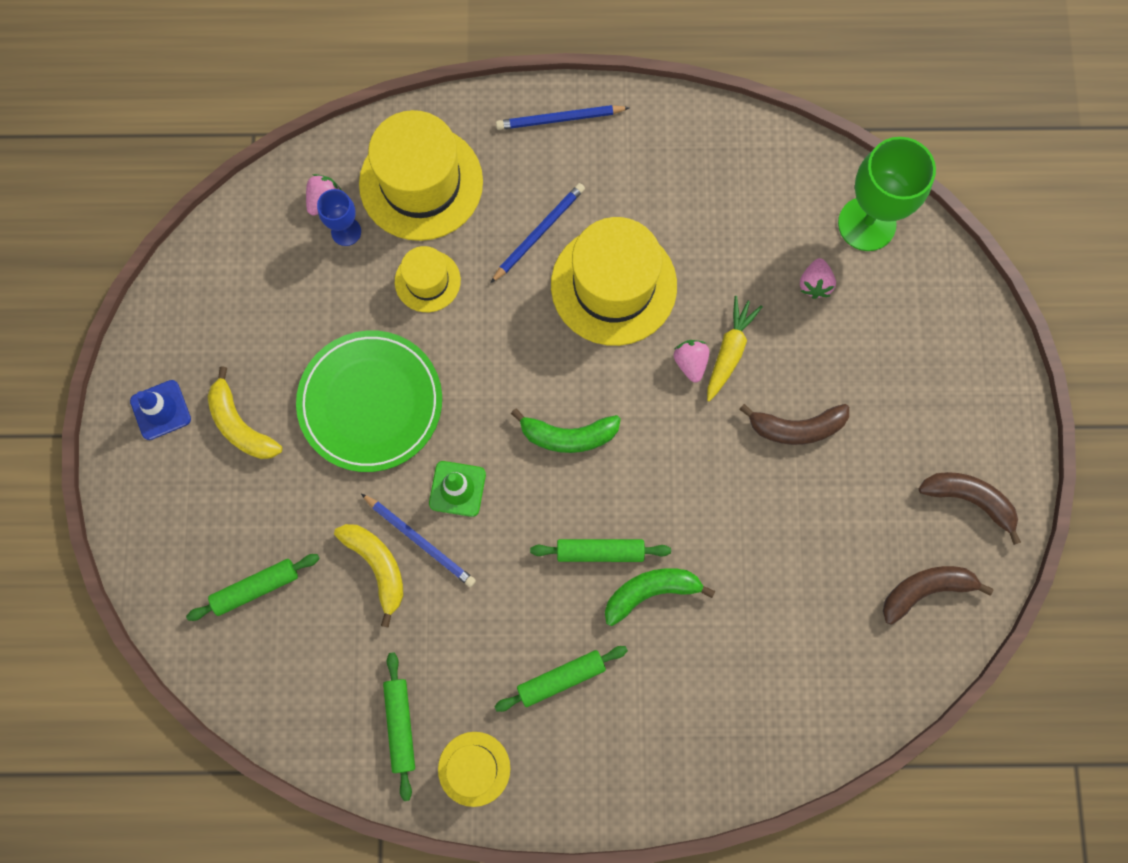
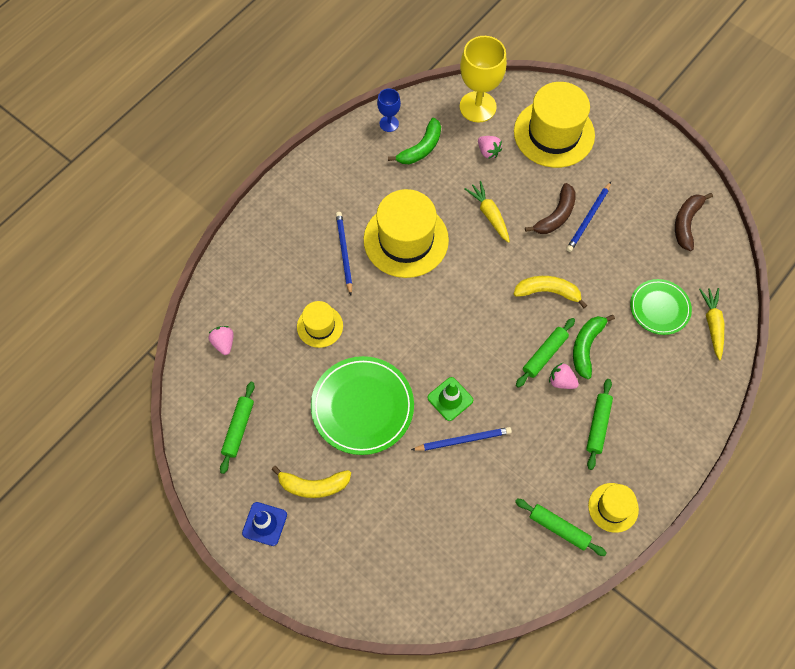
camera: 50 degrees left, 10 degrees down
(256, 588) = (416, 549): green rolling pin -> green rolling pin (238, 429)
(346, 231) = (252, 346): blue goblet -> blue goblet (389, 123)
(377, 567) = (459, 473): yellow banana -> yellow banana (548, 292)
(421, 183) = (261, 288): yellow hat -> yellow hat (554, 133)
(559, 119) = (291, 196): blue pencil -> blue pencil (588, 218)
(568, 436) = (468, 322): green banana -> green banana (421, 148)
(690, 363) = (480, 236): pink strawberry -> pink strawberry (561, 381)
(776, 641) = (659, 308): none -> green plate
(809, 720) = (712, 324): none -> yellow carrot
(866, 224) = (477, 107): green goblet -> yellow goblet
(969, 500) = (656, 171): brown banana -> none

